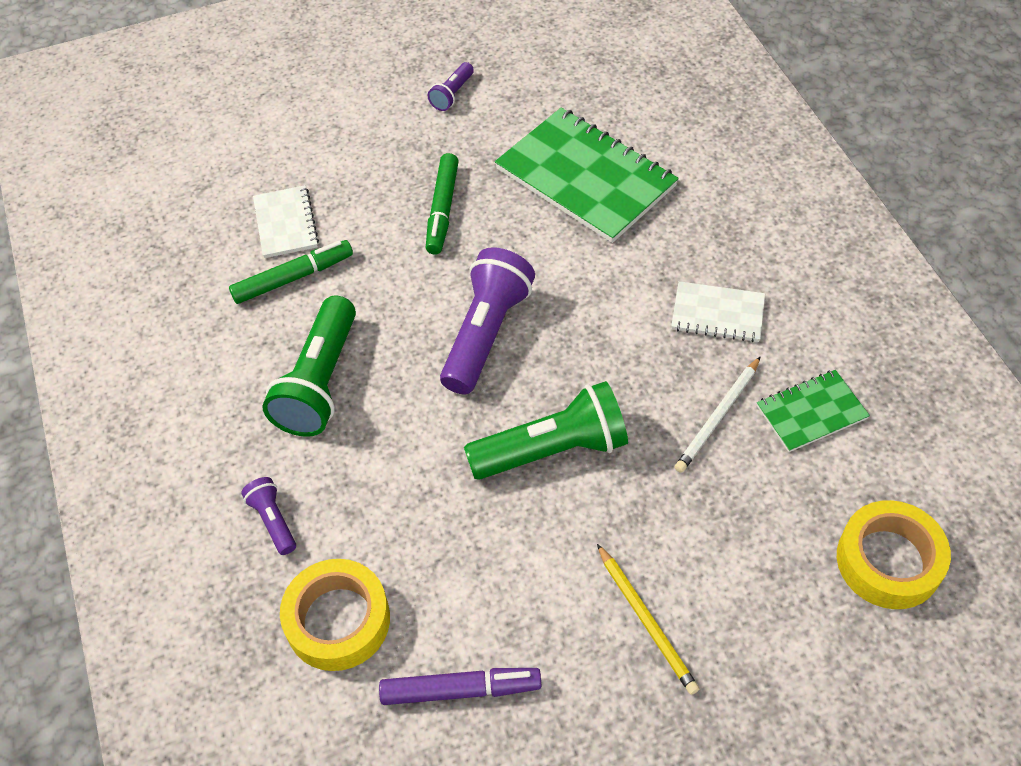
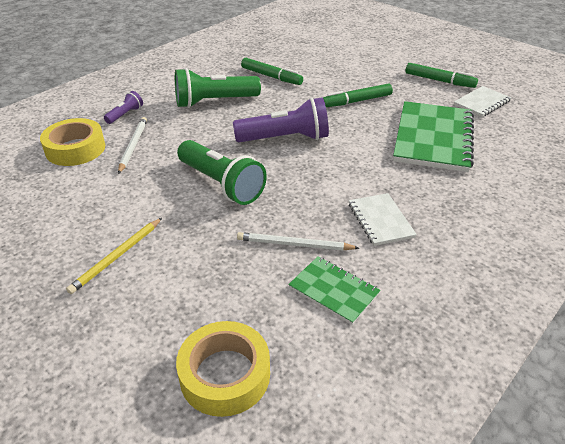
camera: 60 degrees right, 15 degrees down
(285, 223) = (302, 65): white notebook -> white notebook (481, 103)
(382, 533) = (133, 146): none -> white pencil
(452, 94) = (439, 81): purple flashlight -> green marker
(460, 689) = (46, 199): purple marker -> none

